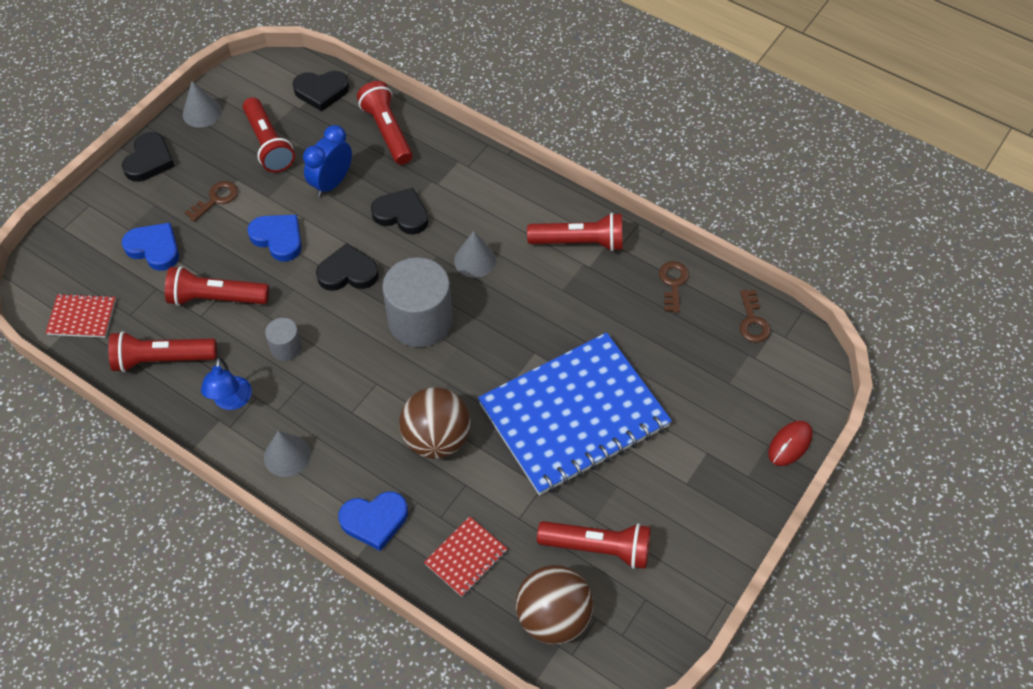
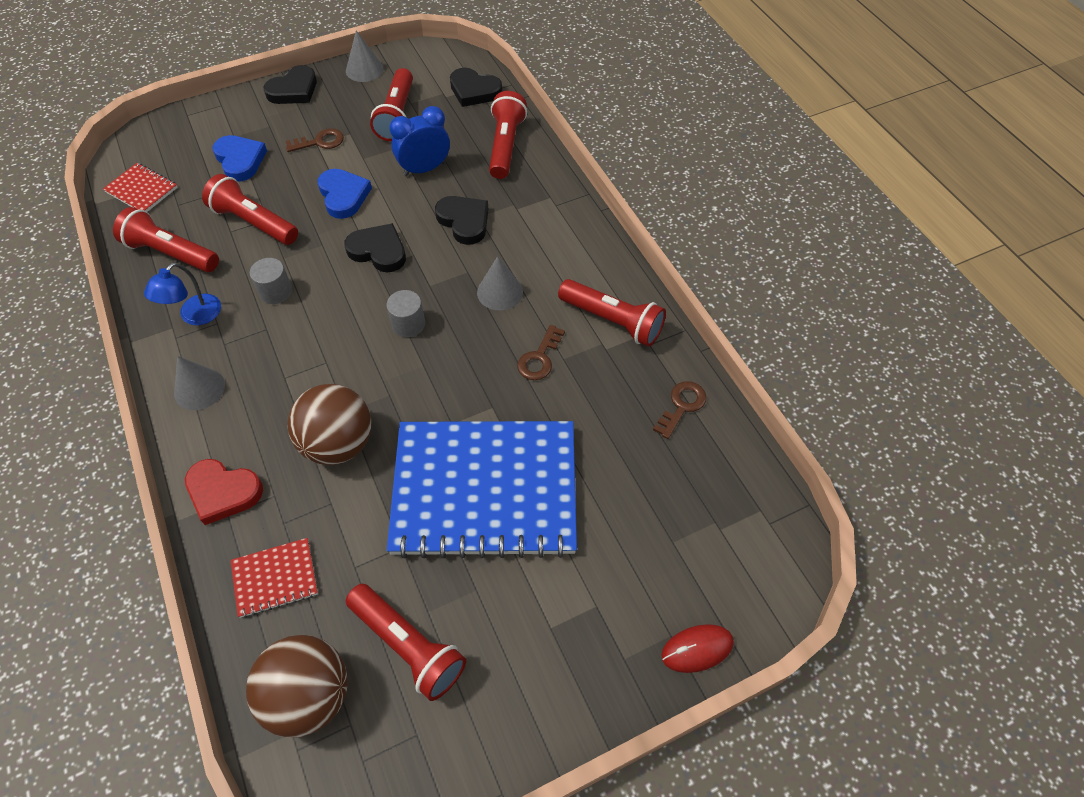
camera: 30 degrees right, 0 degrees up
(374, 520) = (223, 492): blue heart -> red heart
(420, 321) = (408, 324): grey cylinder -> grey cylinder, size x0.48
(753, 321) = (743, 488): brown key -> brown key (540, 358)

